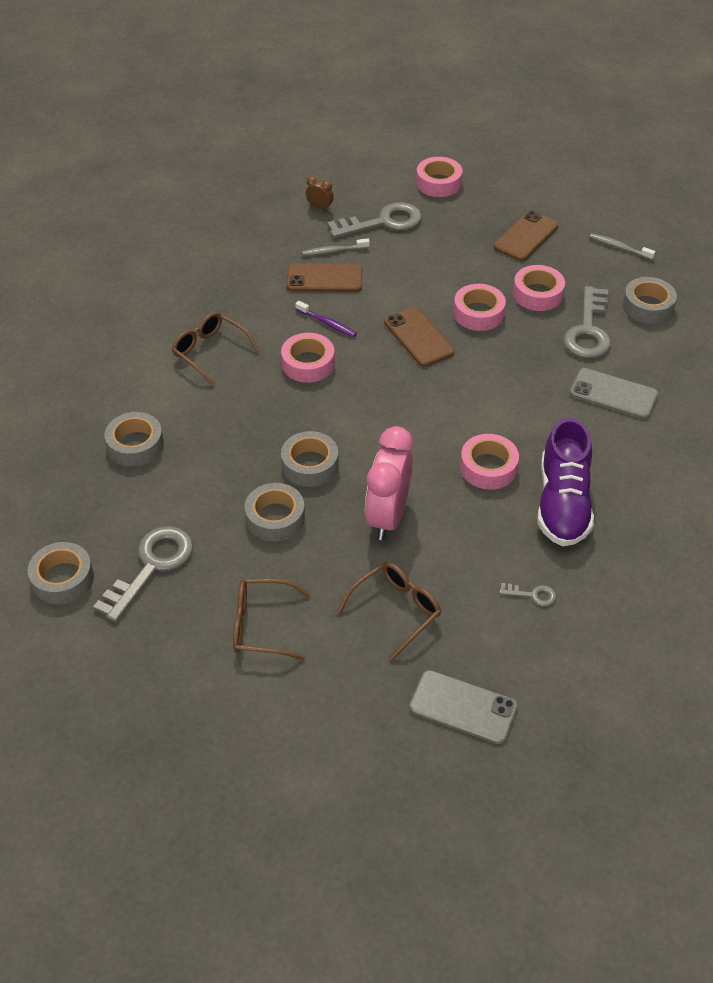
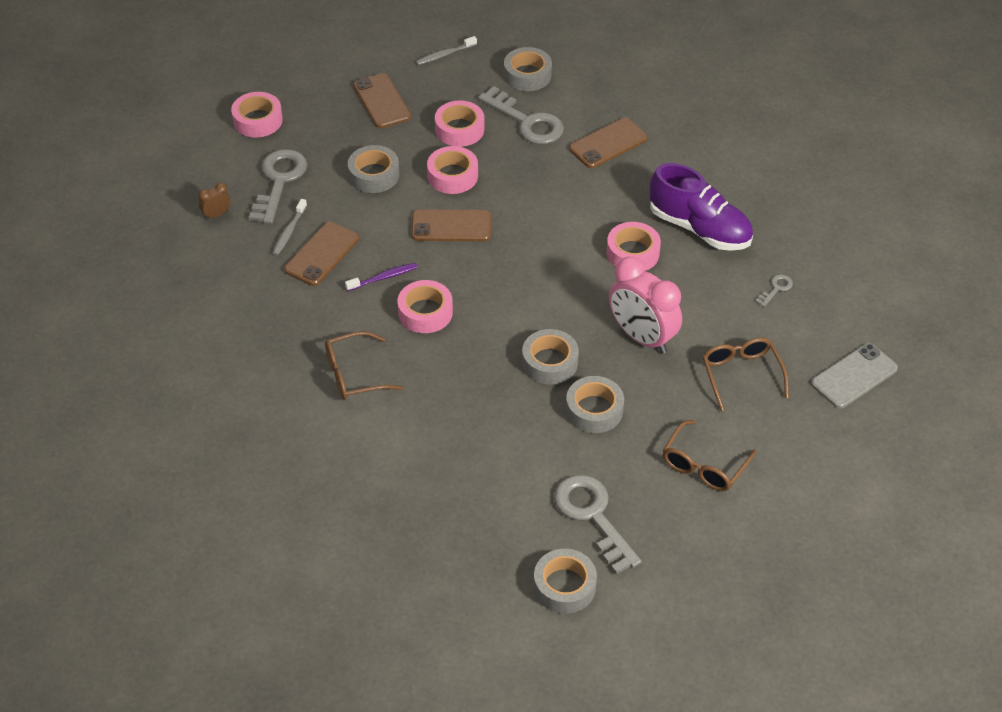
camera: 60 degrees left, 0 degrees up
(135, 445) = (436, 475): grey tape -> grey tape (374, 175)
(613, 394) = (608, 143): grey phone -> brown phone

